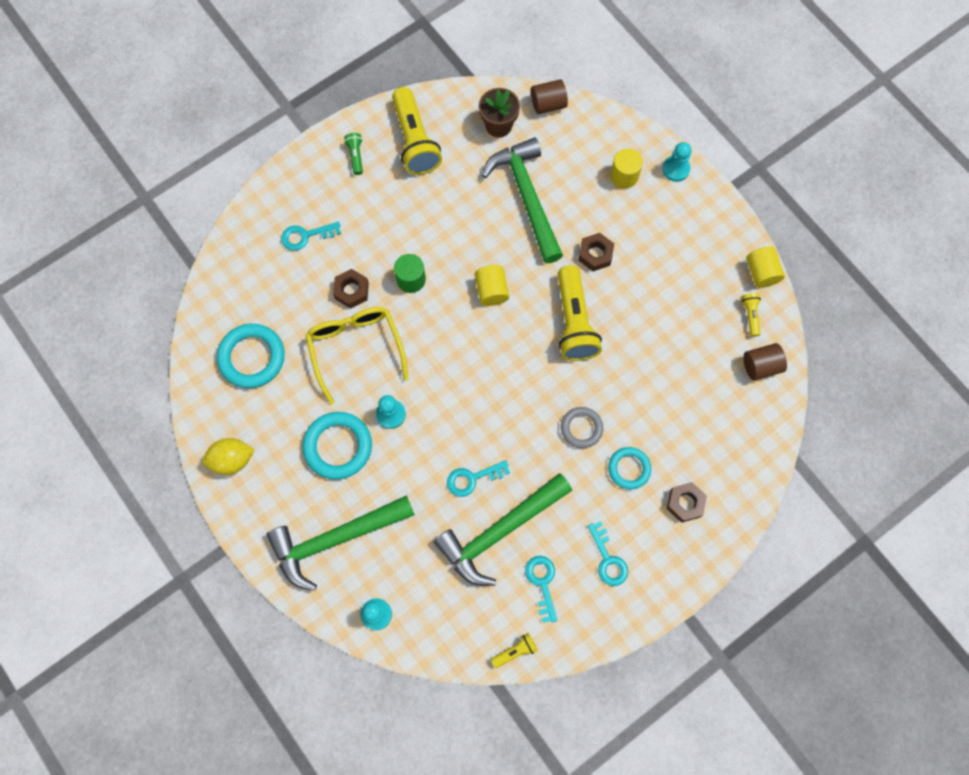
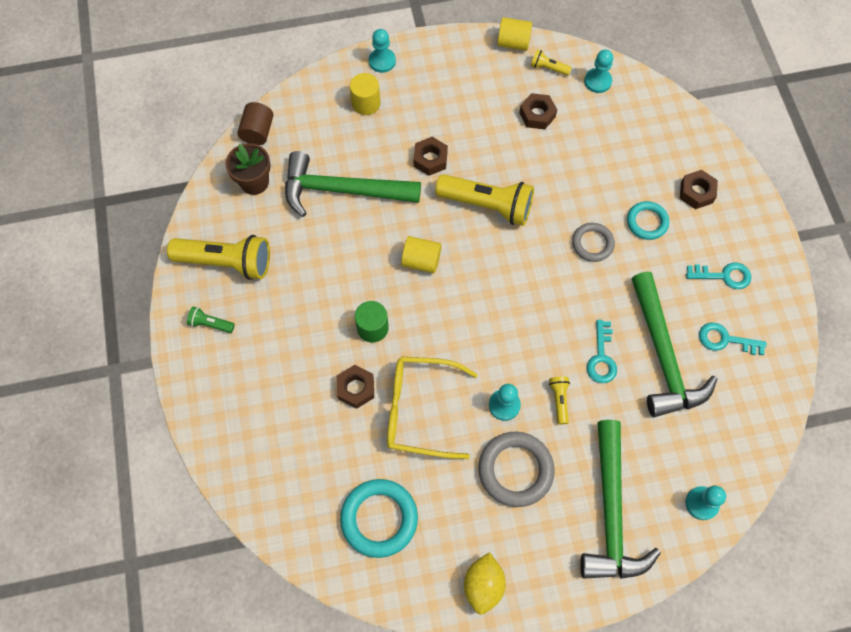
camera: 65 degrees left, 5 degrees down
(306, 236) = (272, 408): turquoise key -> none
(338, 446) = (515, 470): turquoise ring -> grey ring
(515, 651) = (781, 391): yellow flashlight -> yellow flashlight (559, 400)
(692, 326) = (537, 115): none -> brown nut
(761, 366) = (597, 81): brown cylinder -> turquoise pawn

